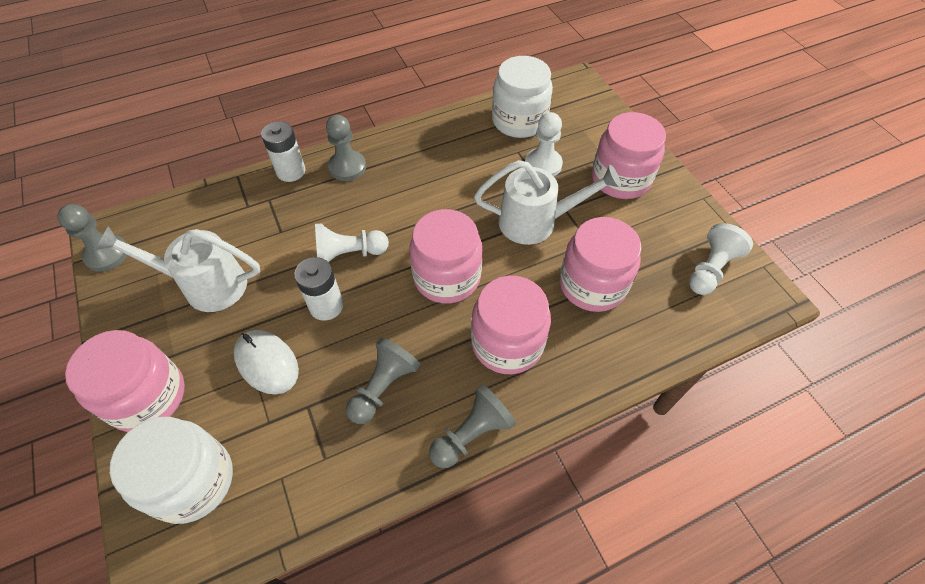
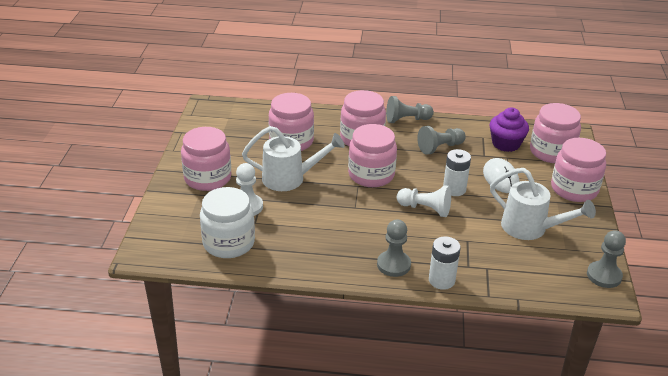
camera: 150 degrees left, 20 degrees down
(192, 481) = (551, 152): white jar -> pink jar
(279, 460) = (506, 144): none -> purple cupcake
(536, 222) = (290, 178): white watering can -> white watering can turned 150 degrees clockwise
(711, 269) = (220, 123): white pawn -> none

